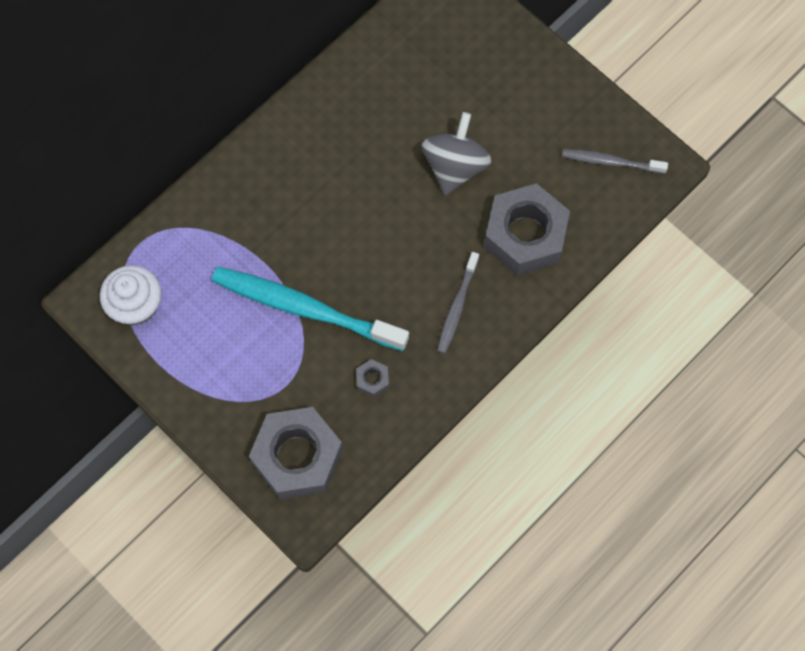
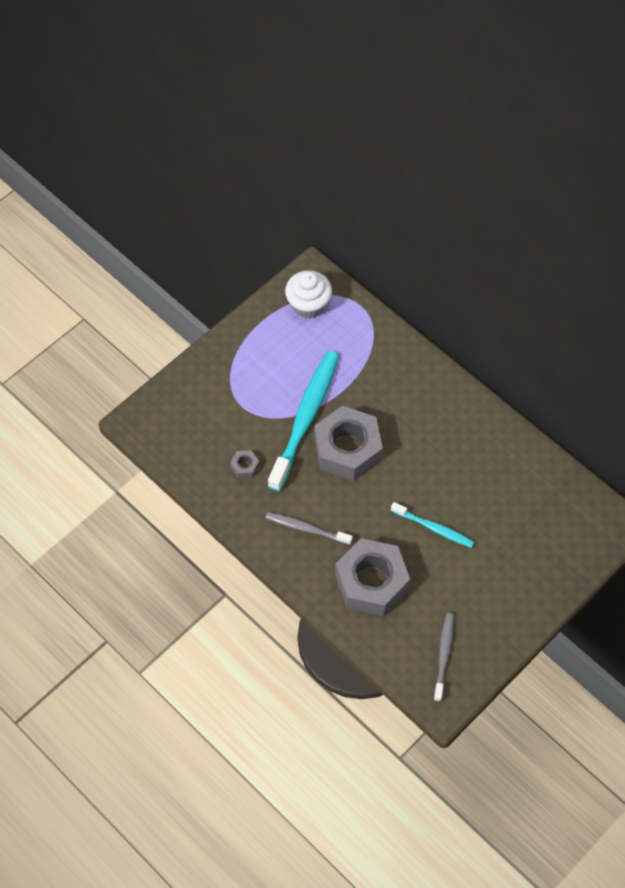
camera: 90 degrees right, 10 degrees down
(297, 457) = (184, 415): grey nut -> grey nut (347, 449)
(455, 166) = (434, 528): grey spinning top -> turquoise toothbrush

